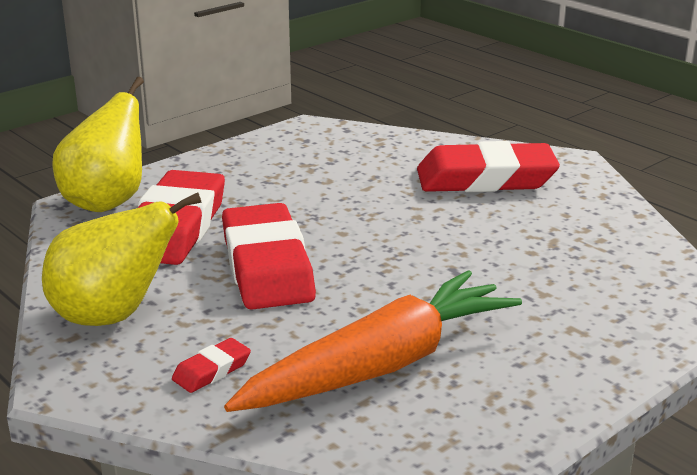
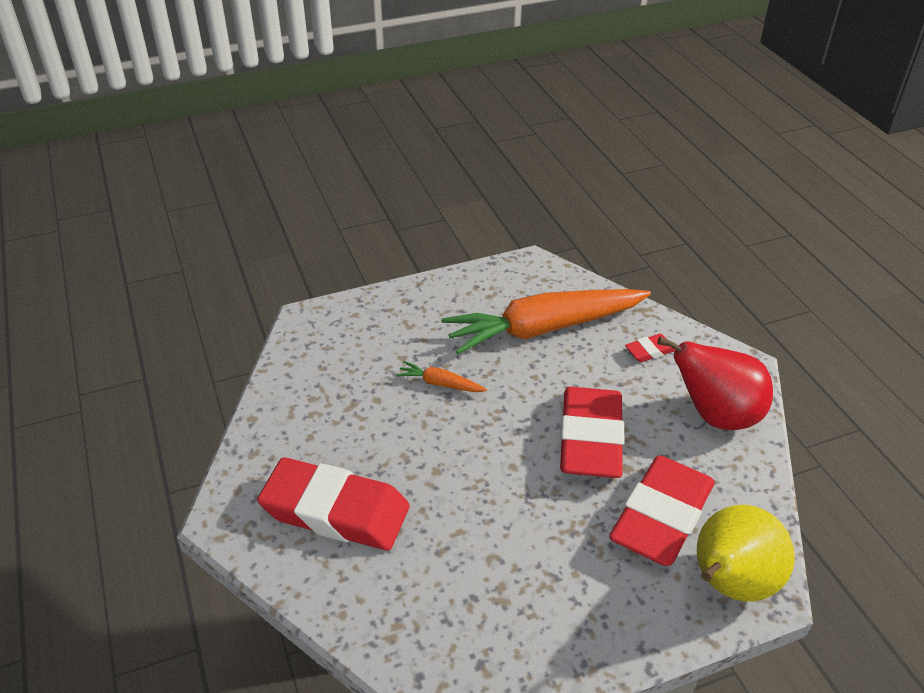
camera: 160 degrees left, 15 degrees up
(113, 316) = (715, 415): yellow pear -> red pear
(473, 278) = (440, 384): none -> orange carrot

